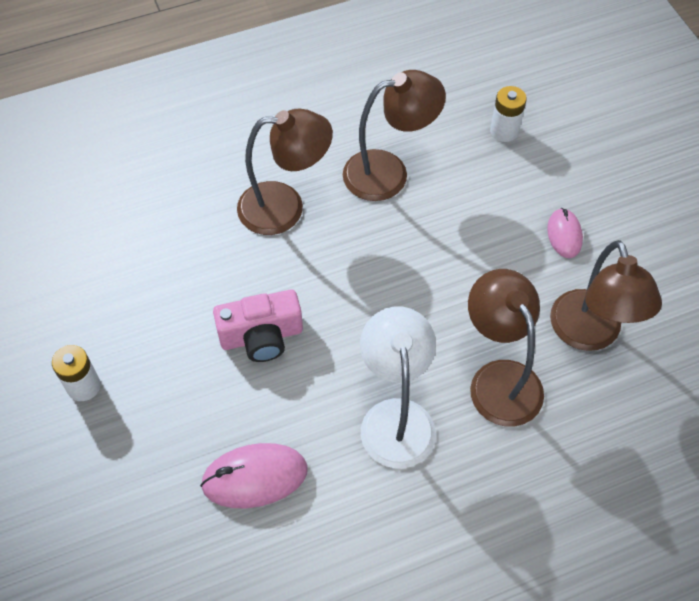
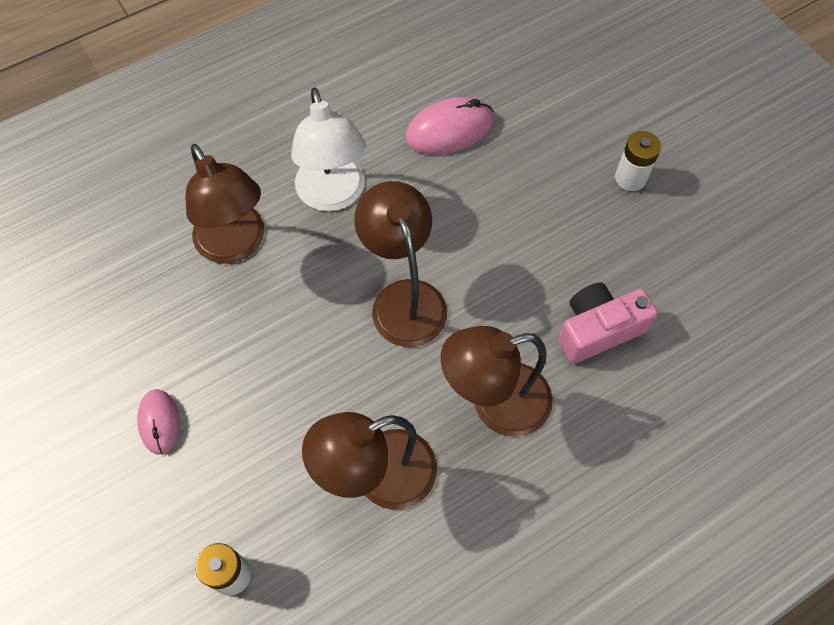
camera: 170 degrees right, 5 degrees up
(261, 336) = (478, 249): pink camera -> pink camera (598, 330)
(589, 334) = (141, 304): brown lamp -> brown lamp (404, 298)

